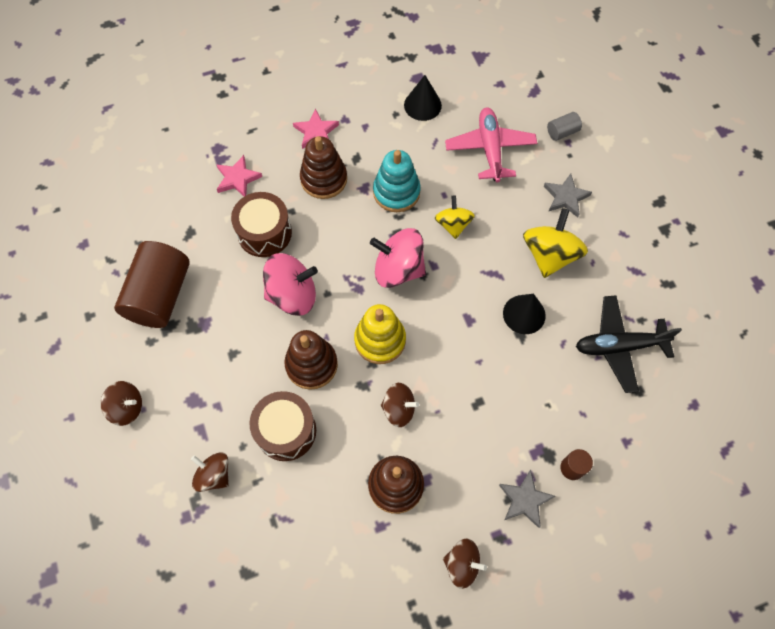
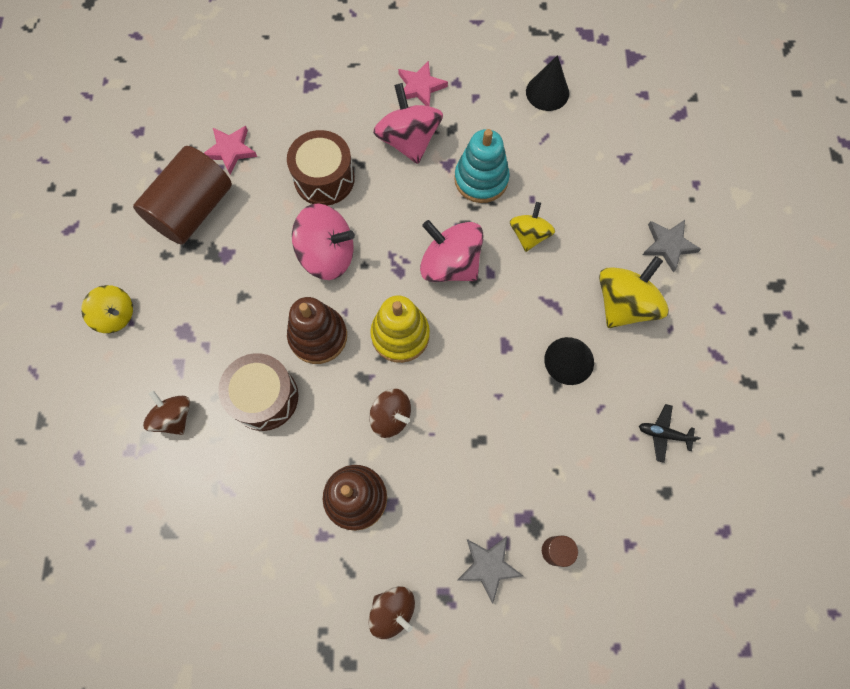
camera: 20 degrees right, 5 degrees up
(127, 407) = (116, 315): brown spinning top -> yellow spinning top
(237, 178) = (319, 112): pink star -> pink star (230, 150)
(324, 179) = (408, 141): brown stacking toy -> pink spinning top
(490, 149) = (603, 164): pink plane -> none
(562, 132) = (693, 170): grey cylinder -> none
(619, 346) = (663, 434): black plane -> black plane, size x0.49

